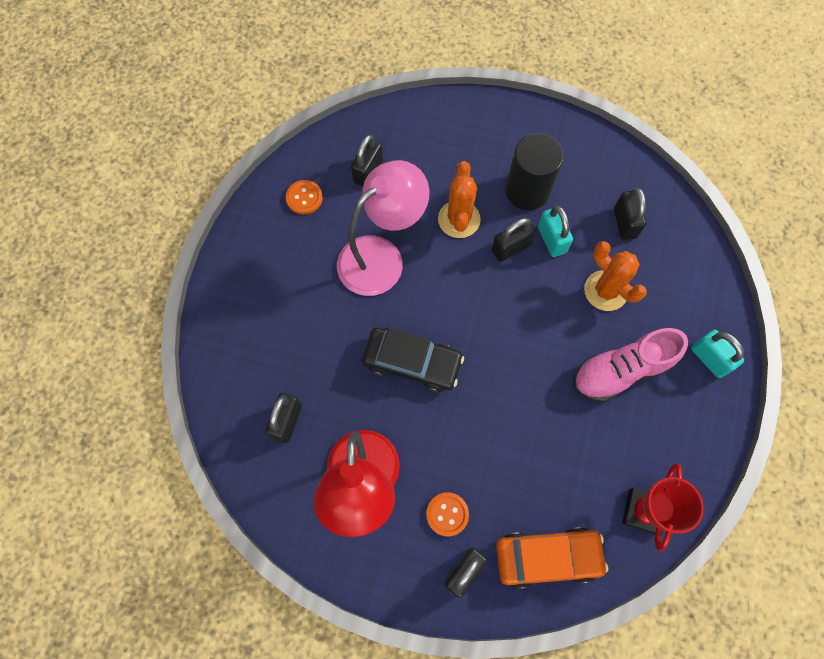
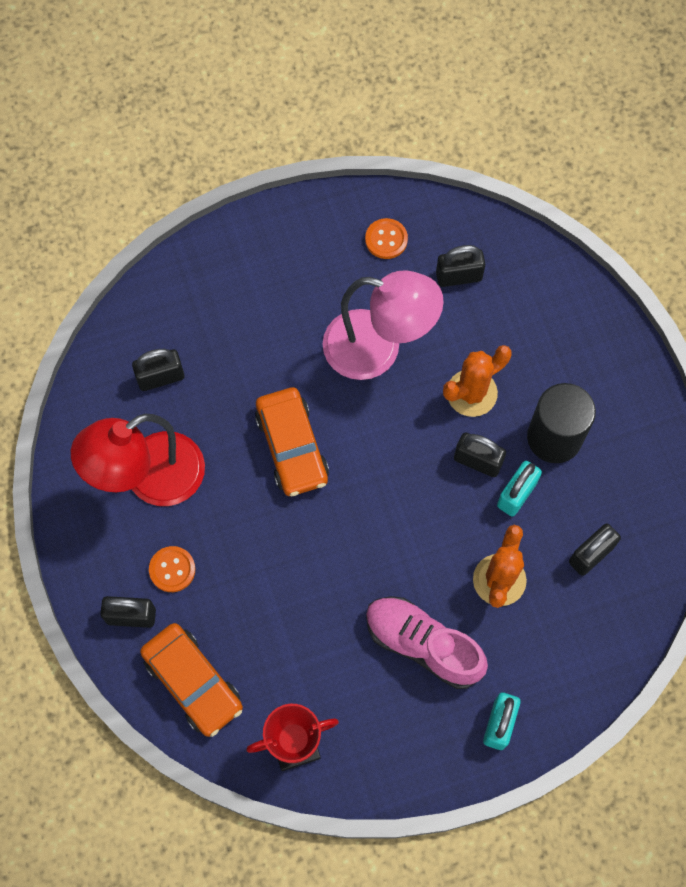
camera: 55 degrees right, 0 degrees up
(412, 362) = (292, 447): black car -> orange car

